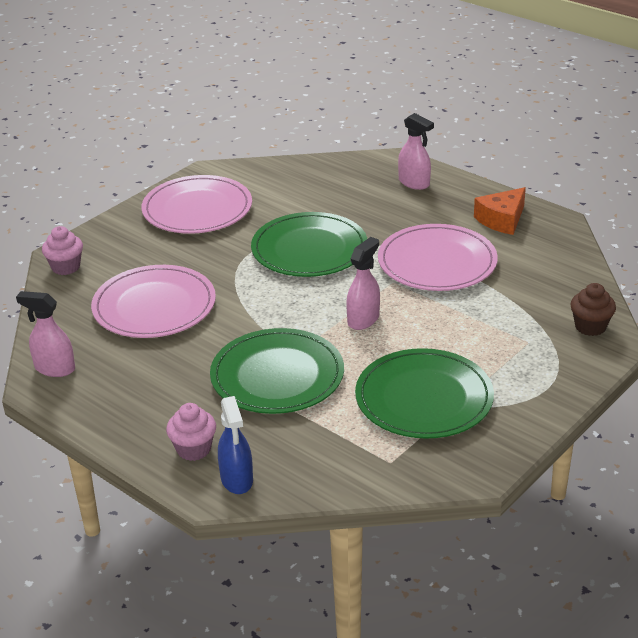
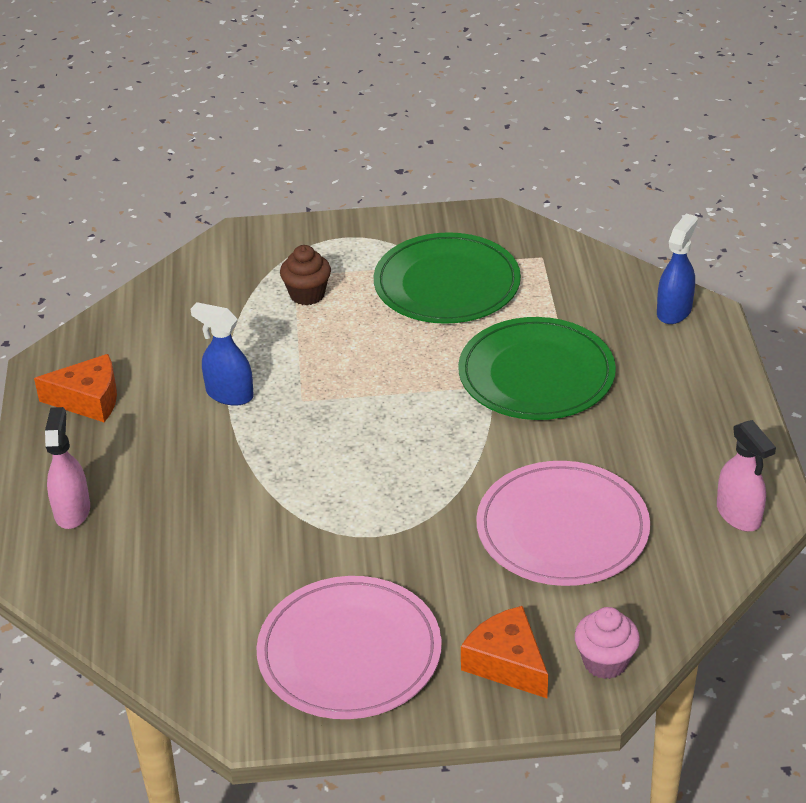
camera: 135 degrees left, 5 degrees up
(116, 243) = (507, 663): none -> orange cheese
(193, 449) = (683, 354): pink cupcake -> none
(309, 249) = (316, 495): green plate -> none
(363, 319) = (387, 379): pink spray bottle -> none
(437, 262) = (229, 394): pink plate -> blue spray bottle
(590, 327) = (227, 257): brown cupcake -> brown cupcake (307, 294)

